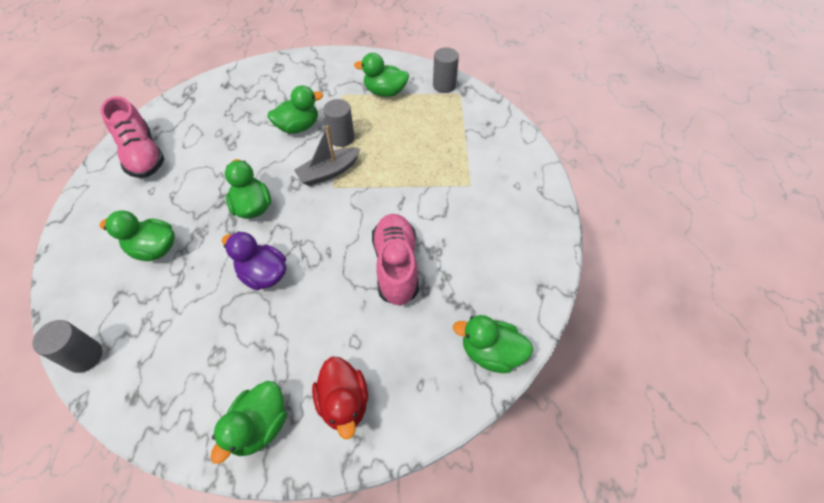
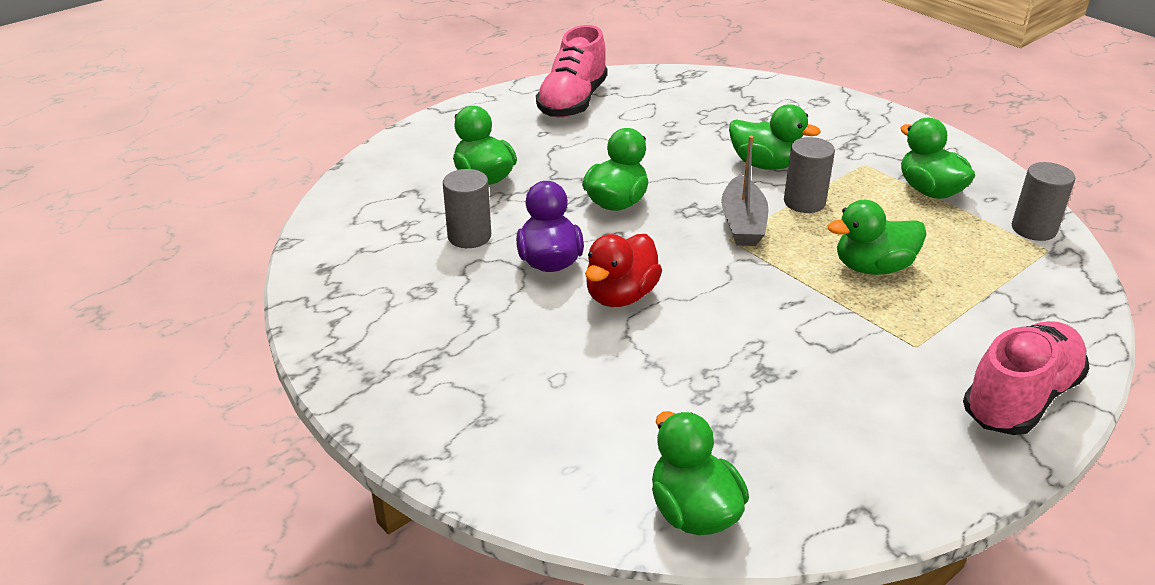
camera: 50 degrees right, 20 degrees down
(85, 356) = (332, 215): grey cylinder -> grey cylinder (469, 236)
(259, 426) = (383, 368): green duck -> green duck (872, 267)
(329, 172) = (742, 223): grey boat -> grey boat turned 105 degrees counterclockwise
(344, 402) = (476, 415): red duck -> red duck (621, 296)
(396, 266) = (698, 352): pink shoe -> pink shoe (1020, 398)

